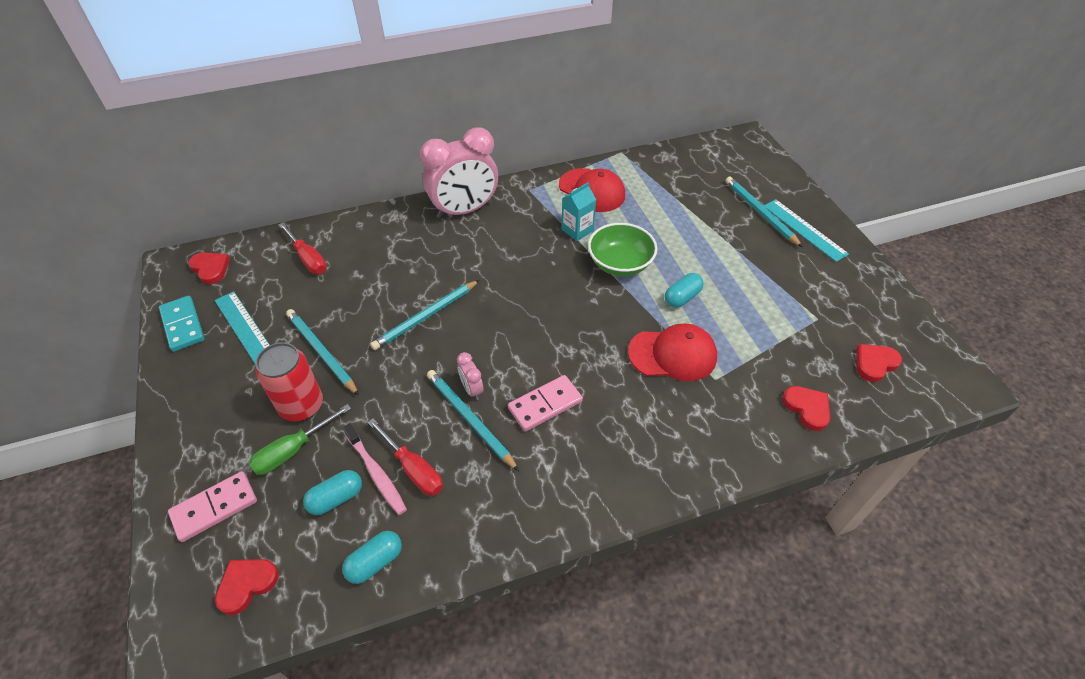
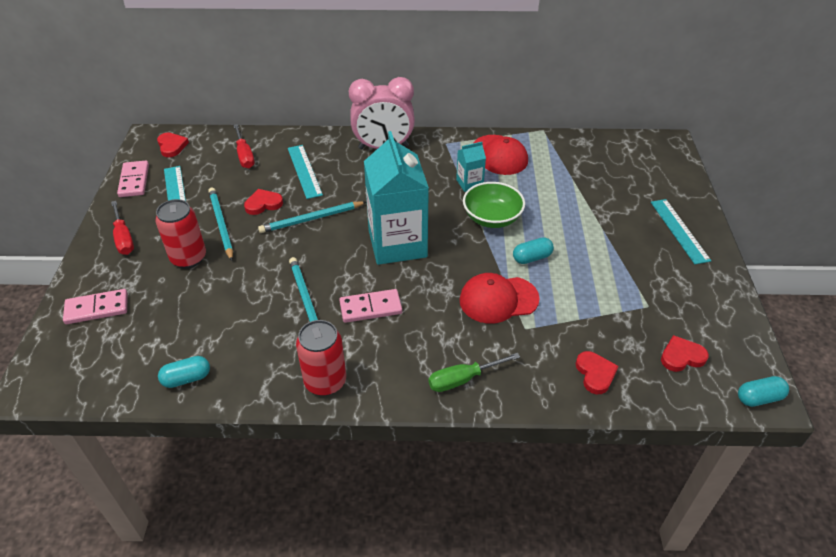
camera: 20 degrees right, 5 degrees down
(182, 325) = (134, 181): turquoise domino -> pink domino
(247, 584) = (93, 365): red heart -> red heart (263, 204)
(292, 451) = (167, 286): green screwdriver -> green screwdriver (463, 379)
(336, 498) = (181, 327): turquoise capsule -> turquoise capsule (759, 398)
(376, 473) = (218, 319): pink toothbrush -> none
(389, 260) = (304, 171): none -> turquoise ruler
(413, 469) = (246, 324): red screwdriver -> red screwdriver (124, 238)
(472, 389) = (319, 281): pink clock -> none
(536, 320) = (397, 244): none -> turquoise carton
(539, 510) = (325, 381): none -> red can
(673, 354) = (498, 299): red cap -> red cap turned 150 degrees clockwise
(760, 212) = (644, 207): turquoise pencil -> none

